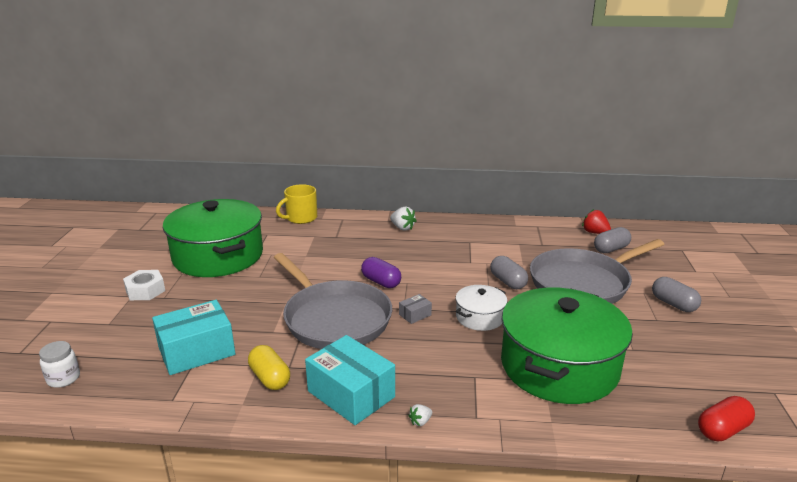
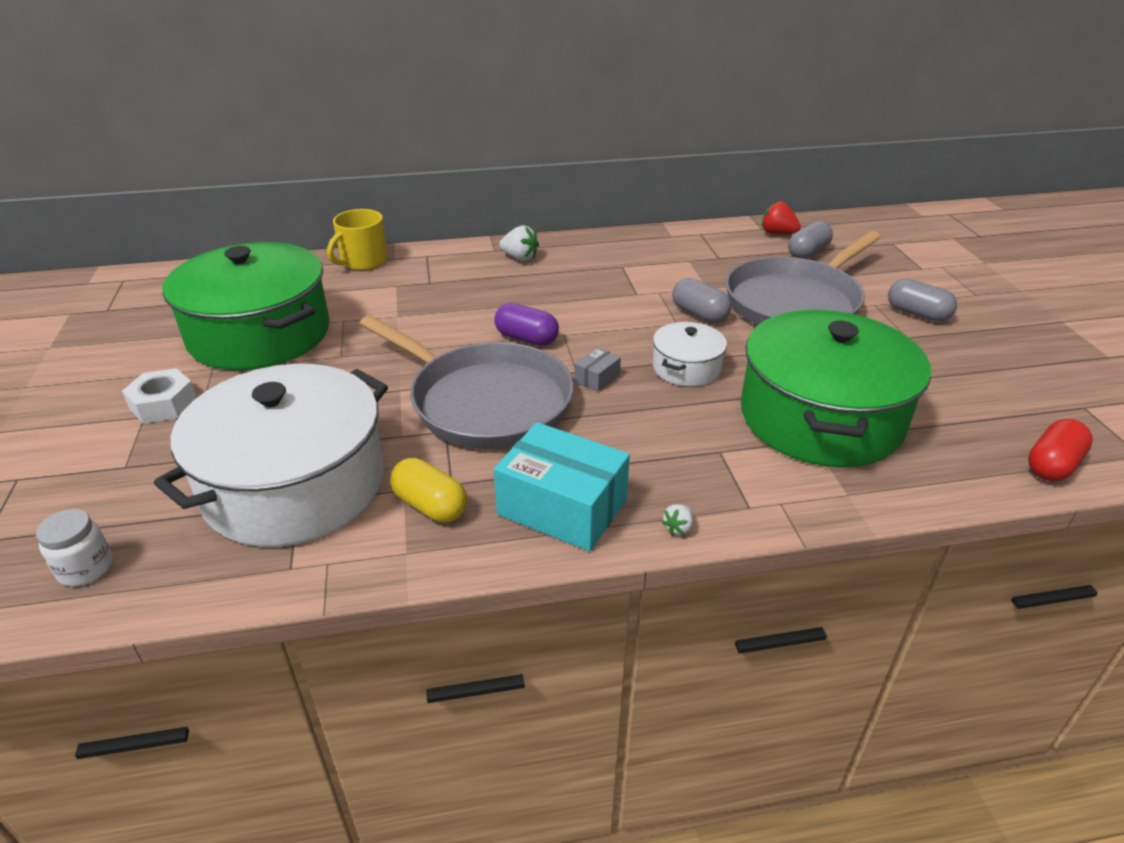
camera: 15 degrees left, 10 degrees up
(196, 351) = (294, 485): turquoise box -> white pot

